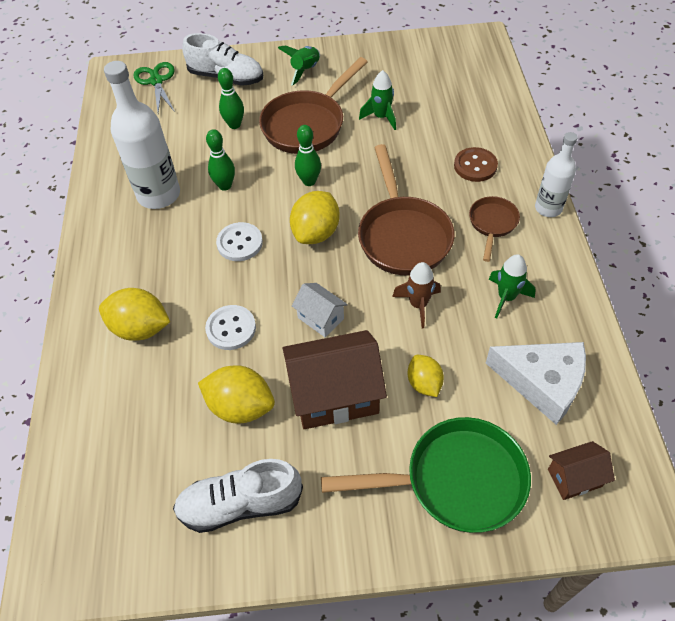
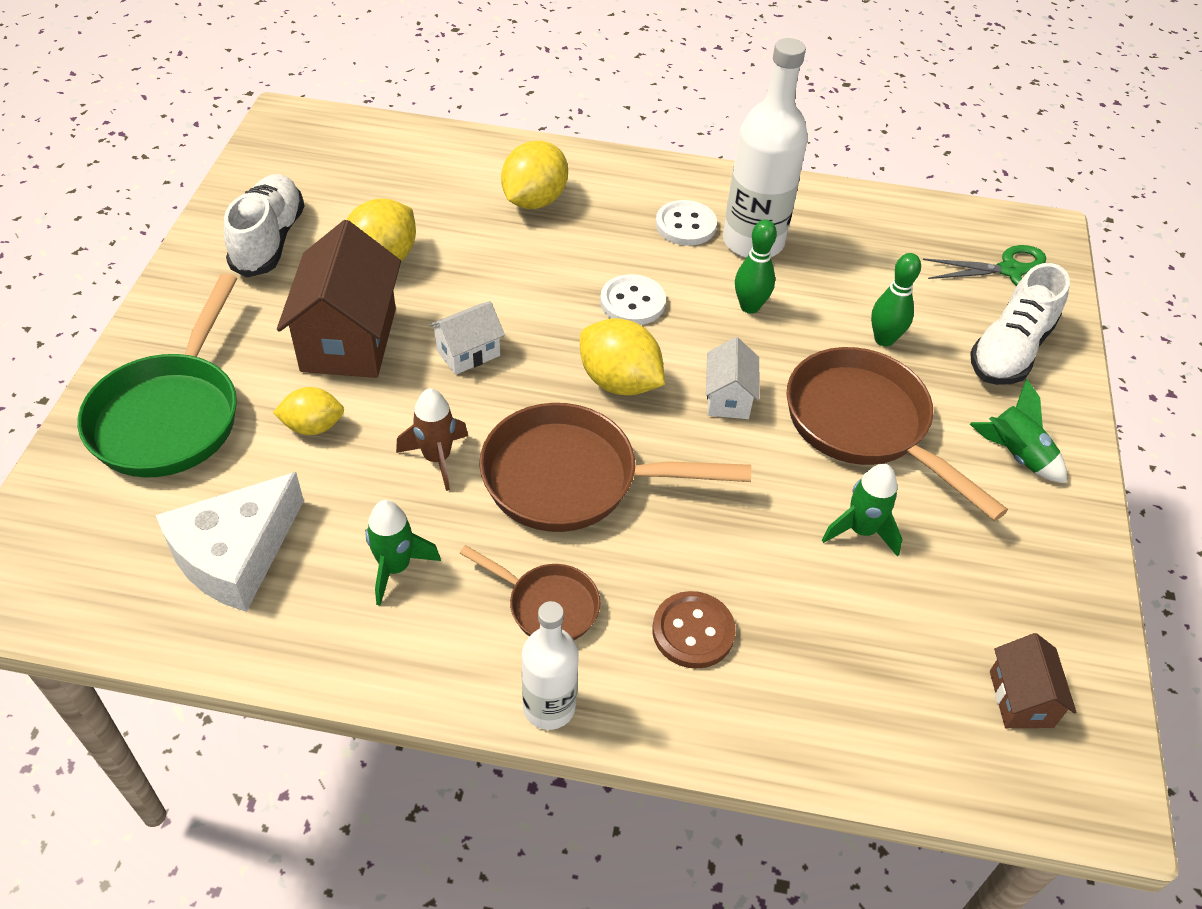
camera: 100 degrees right, 5 degrees down
(231, 328) = (495, 271): white button -> white button (685, 225)
(309, 181) = (728, 398): green bowling pin -> white house
(574, 478) = (90, 533): brown house -> brown house (1021, 699)

